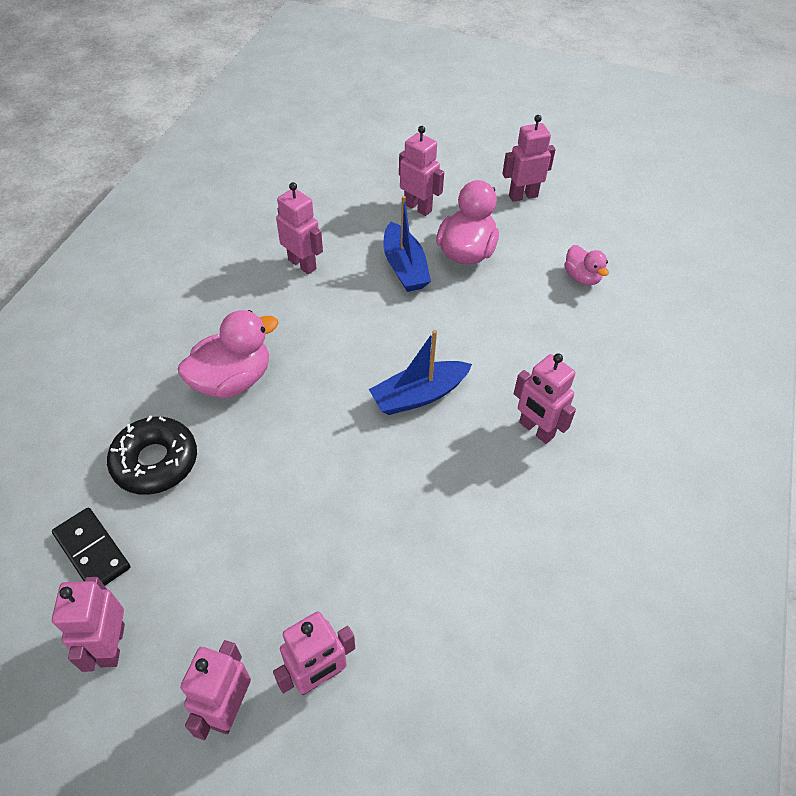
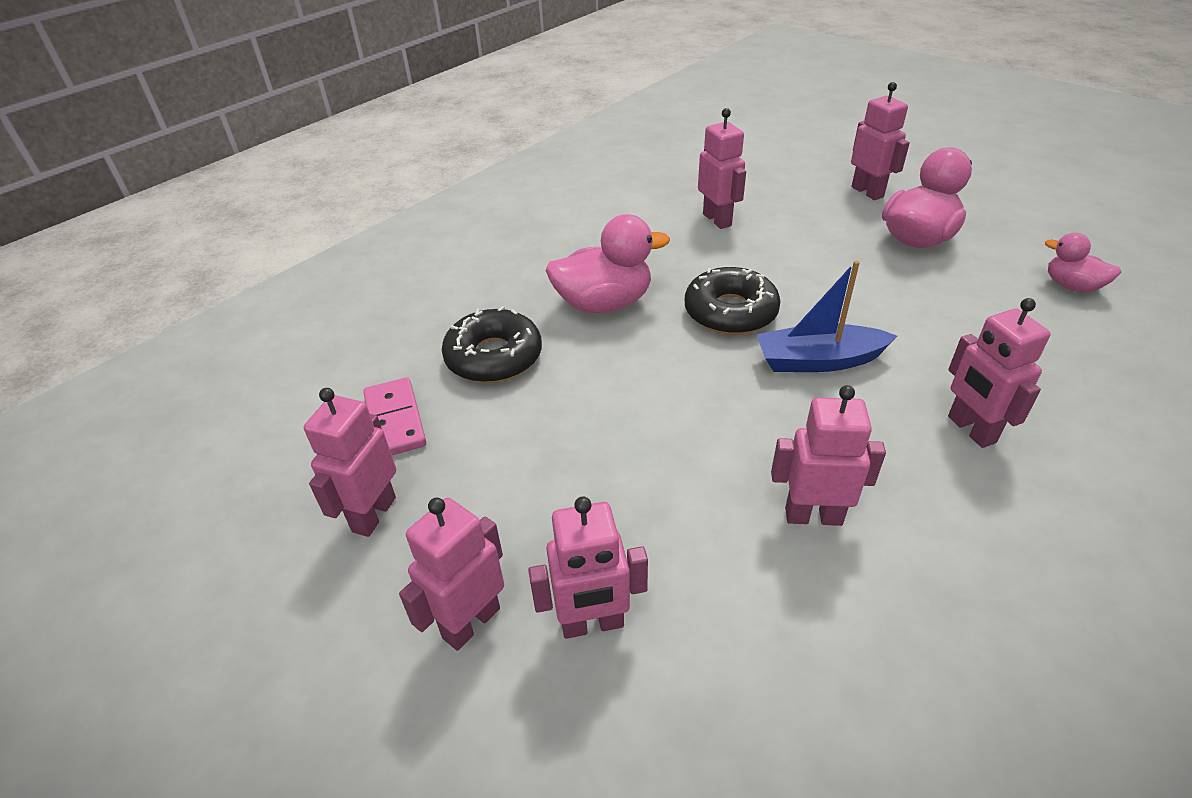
camera: 25 degrees right, 10 degrees down
(92, 551) = (395, 420): black domino -> pink domino
(340, 363) = (730, 312): none -> black donut
(404, 267) = (836, 240): blue boat -> none
(523, 196) = (1005, 199): pink robot -> pink robot (813, 516)
(582, 277) = (1071, 286): pink duck -> pink duck turned 135 degrees clockwise

